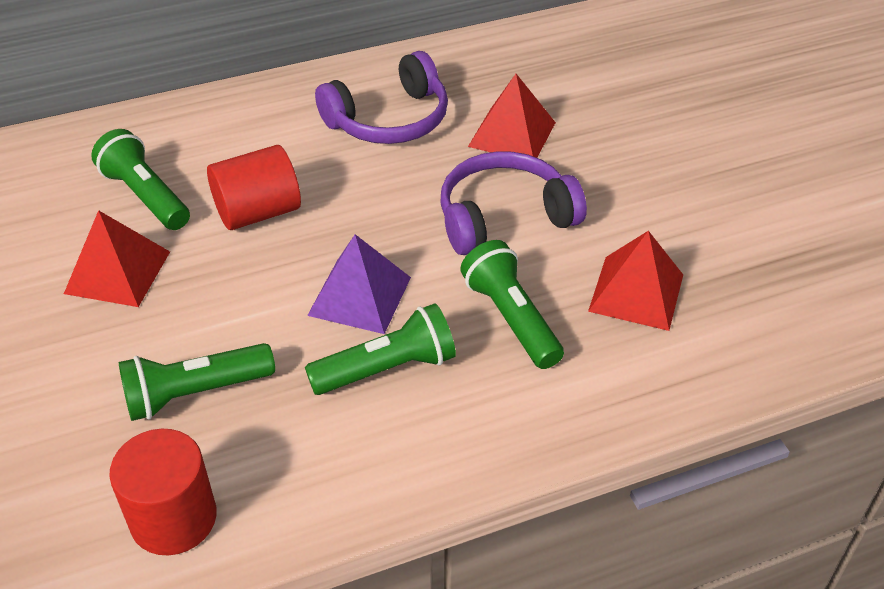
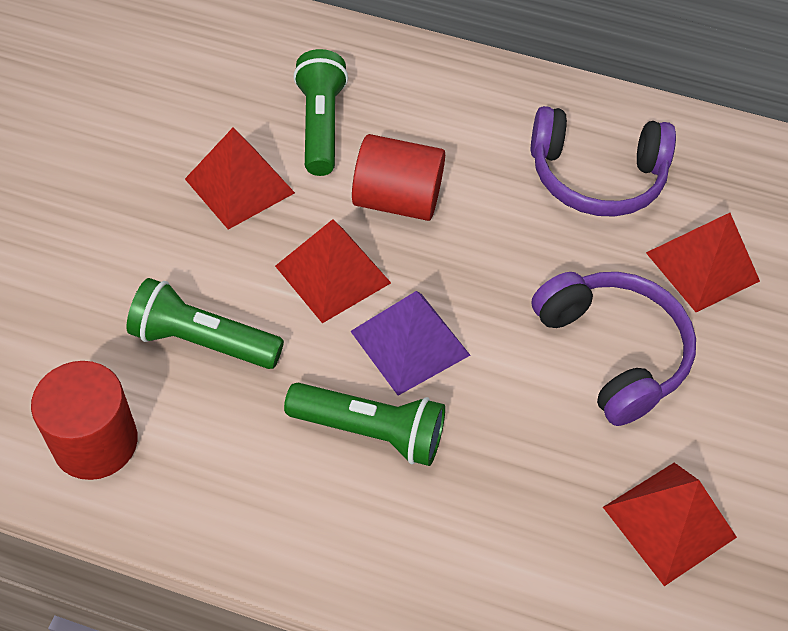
camera: 35 degrees right, 10 degrees up
(256, 287) = (333, 274): none -> red pyramid
(504, 217) = (612, 352): purple headphones -> purple headphones turned 45 degrees clockwise
(510, 318) = (522, 461): green flashlight -> none

